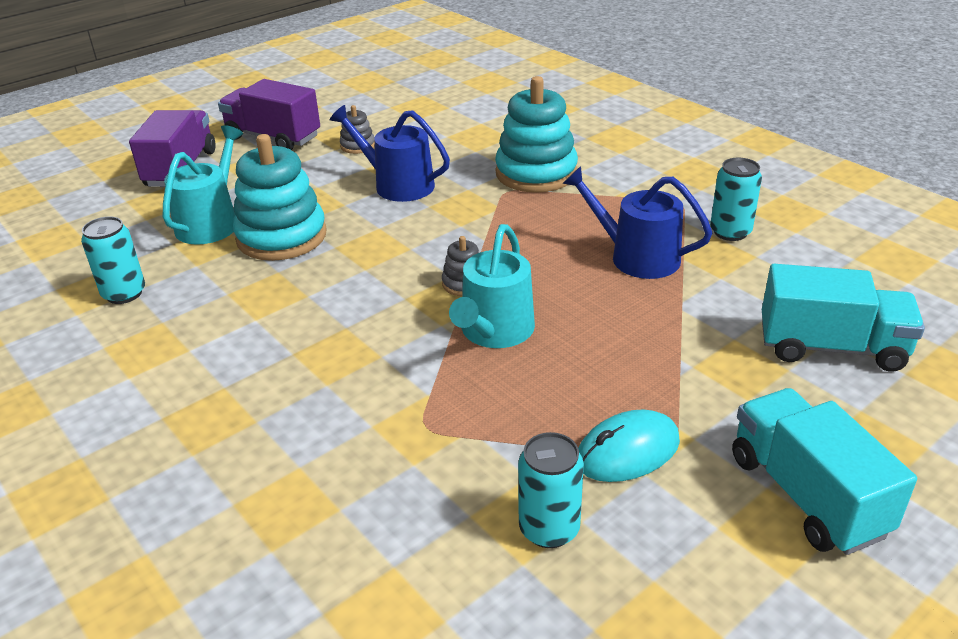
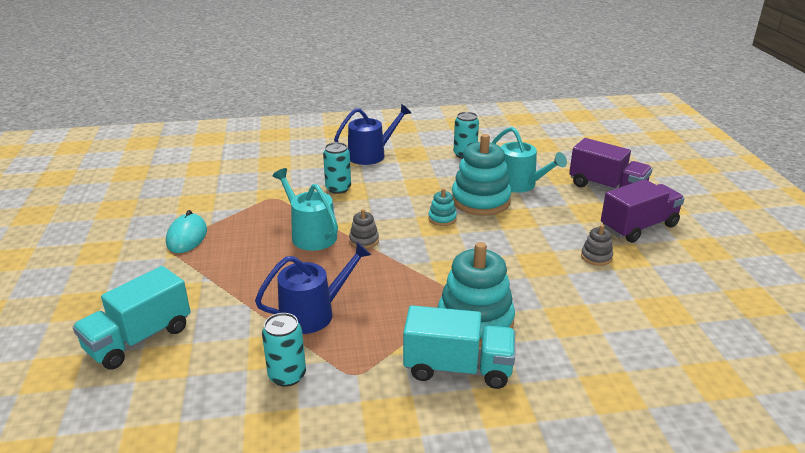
camera: 120 degrees right, 5 degrees down
(355, 248) = (442, 218): none -> turquoise stacking toy
(398, 185) = (512, 255): blue watering can -> blue watering can (371, 155)
(549, 529) = (184, 205): turquoise can -> turquoise can (338, 188)
(806, 495) = (96, 268): turquoise truck -> turquoise truck (458, 368)

